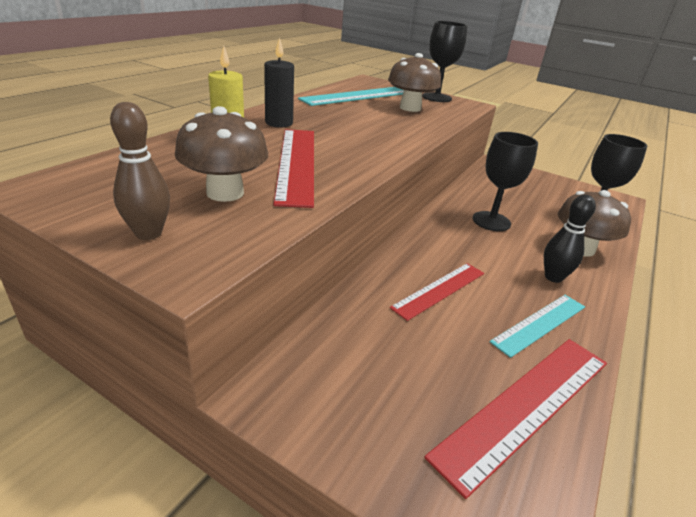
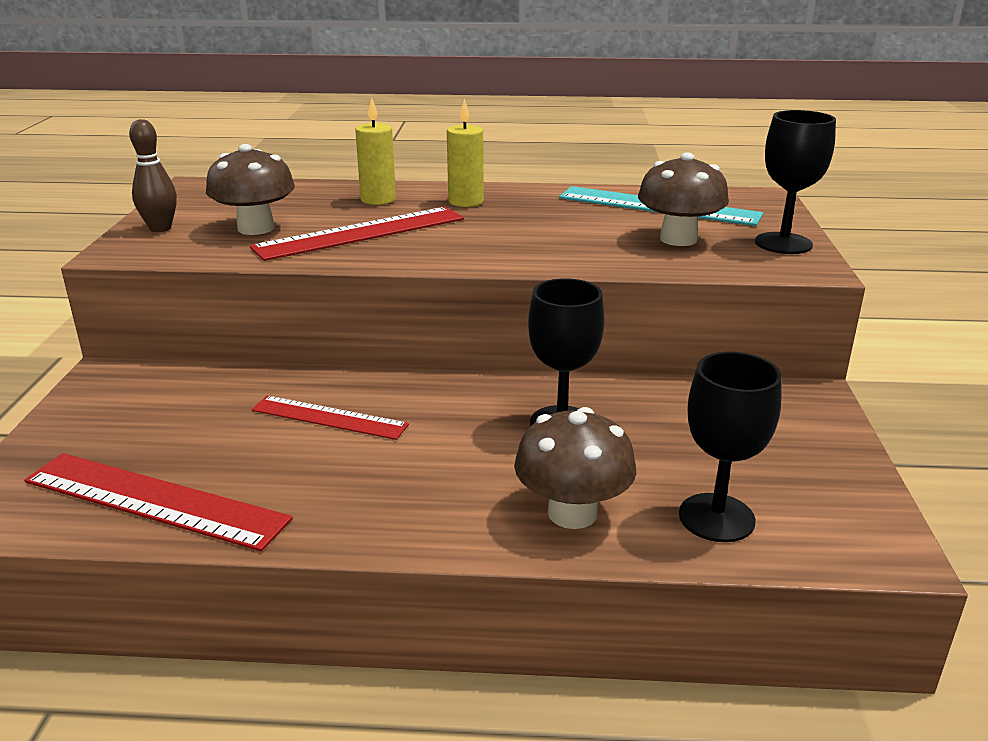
camera: 65 degrees right, 5 degrees down
(279, 123) = (466, 202): black candle -> yellow candle
(540, 324) = (314, 494): turquoise ruler -> none
(553, 277) = (445, 494): black bowling pin -> none

